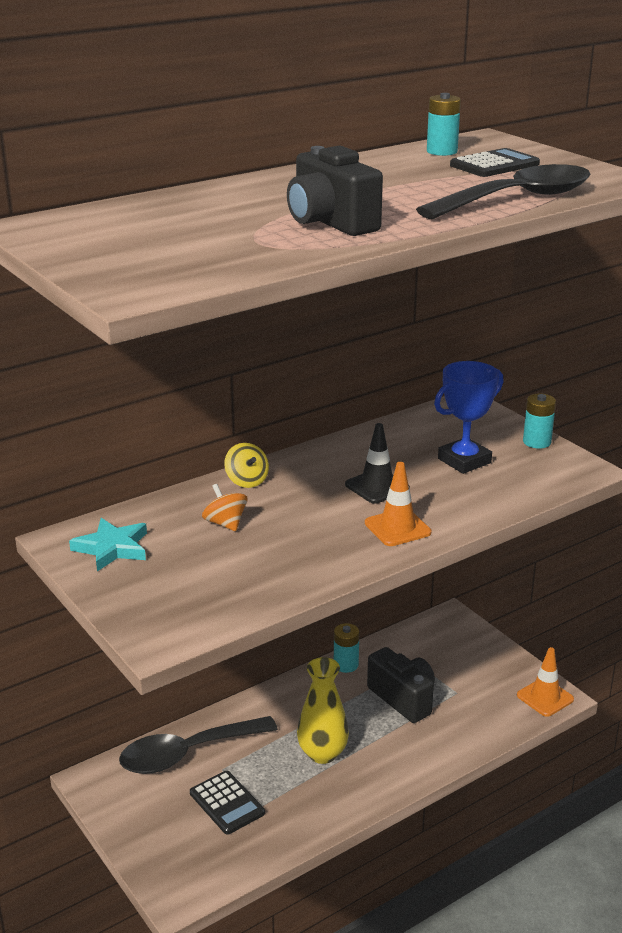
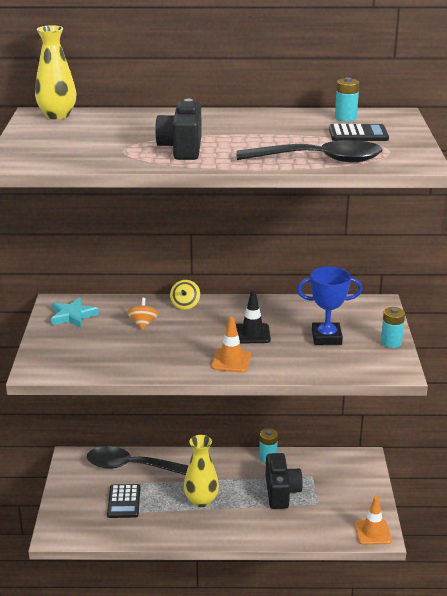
camera: 35 degrees right, 0 degrees up
(62, 221) = (57, 115): none -> yellow vase

